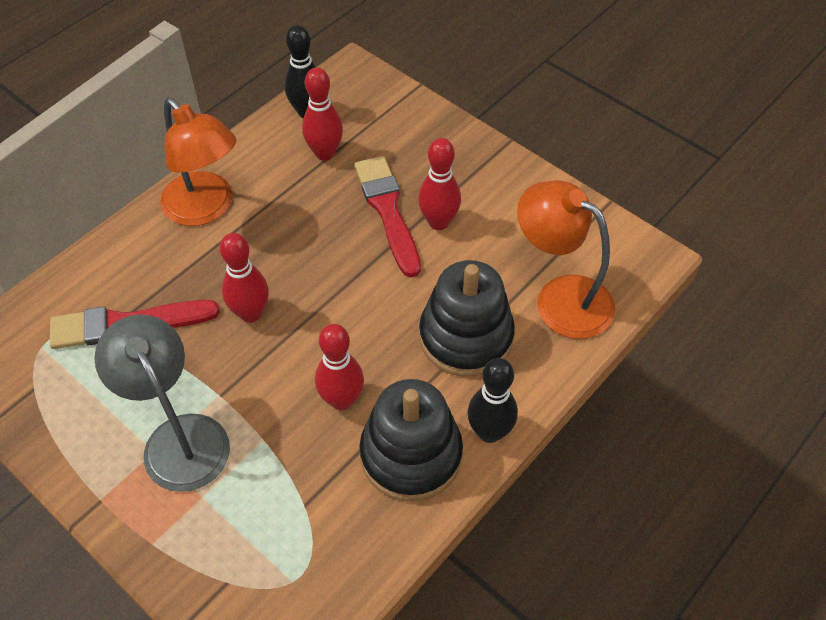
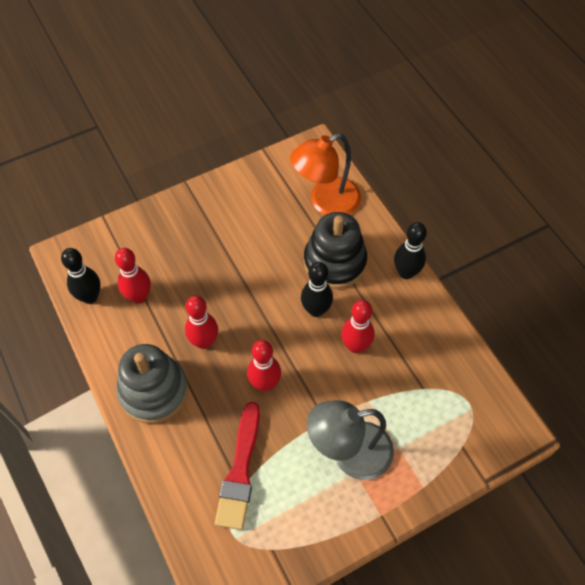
camera: 70 degrees left, 5 degrees up
(206, 208) = (153, 391): orange lamp -> grey stacking toy
(379, 337) = (316, 310): none -> black bowling pin
(388, 211) = (213, 273): red brush -> none
(411, 454) = (407, 319): black stacking toy -> none
(438, 222) = (237, 247): red bowling pin -> red bowling pin (204, 342)

